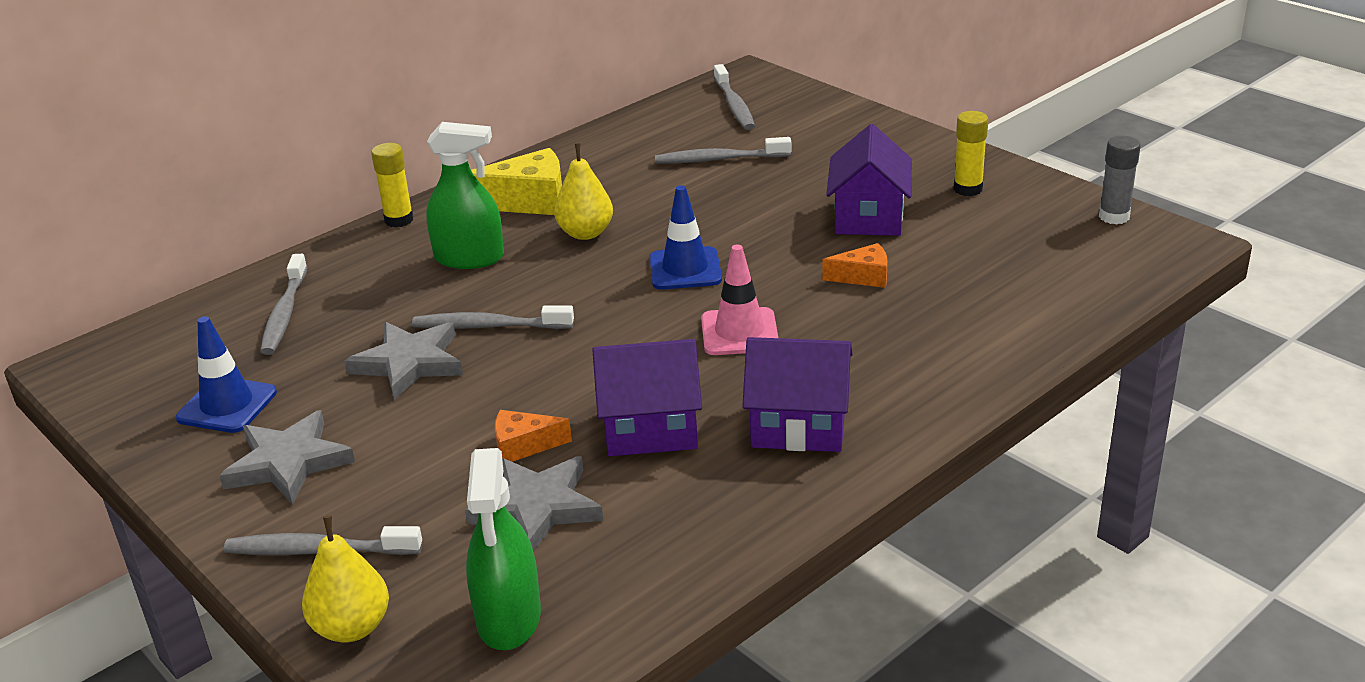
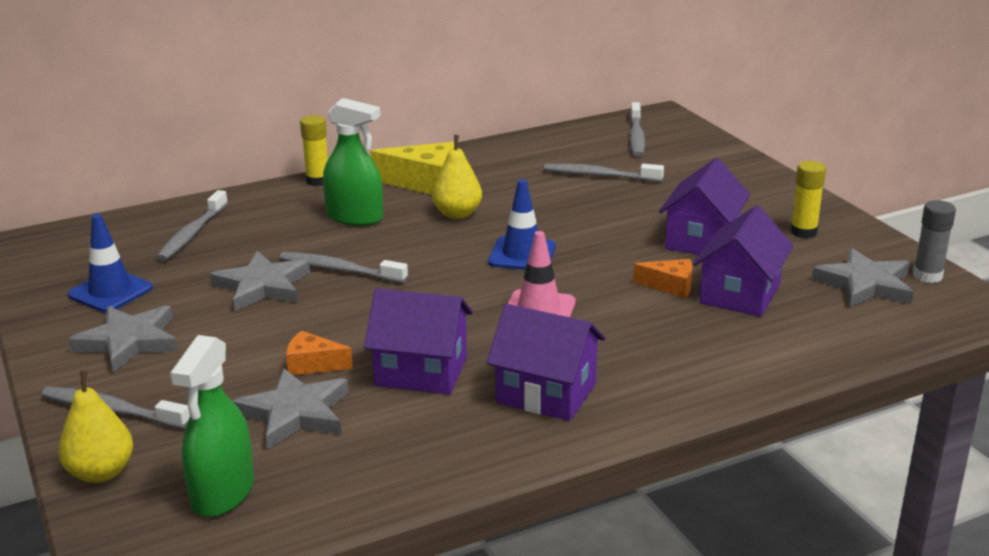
camera: 15 degrees right, 5 degrees down
(939, 272) = (739, 294): none -> purple house
(1058, 237) = (865, 284): none -> grey star

